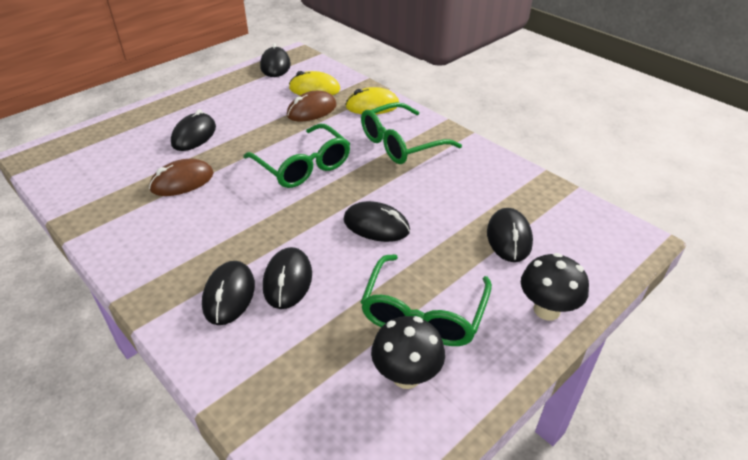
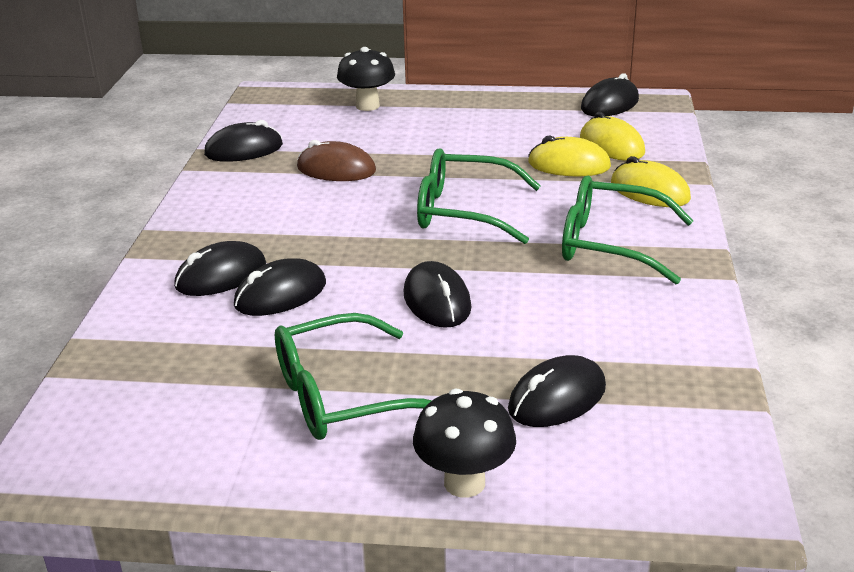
camera: 50 degrees right, 10 degrees down
(194, 135) = (412, 135): black mouse -> black mouse (244, 150)
(303, 166) = (463, 211): green glasses -> green glasses turned 90 degrees clockwise
(311, 110) = (569, 165): brown mouse -> yellow mouse
(406, 376) = (238, 428): black mushroom -> black mushroom (367, 106)

